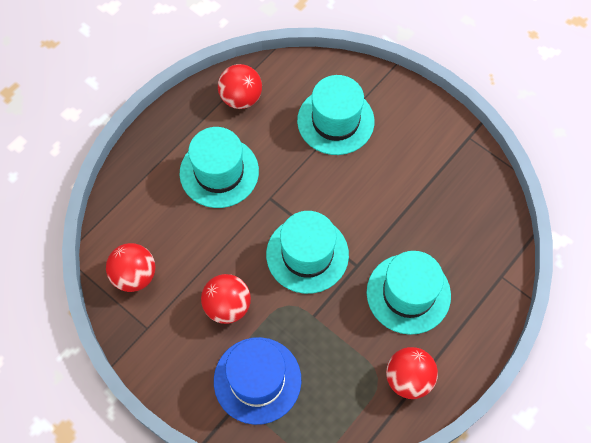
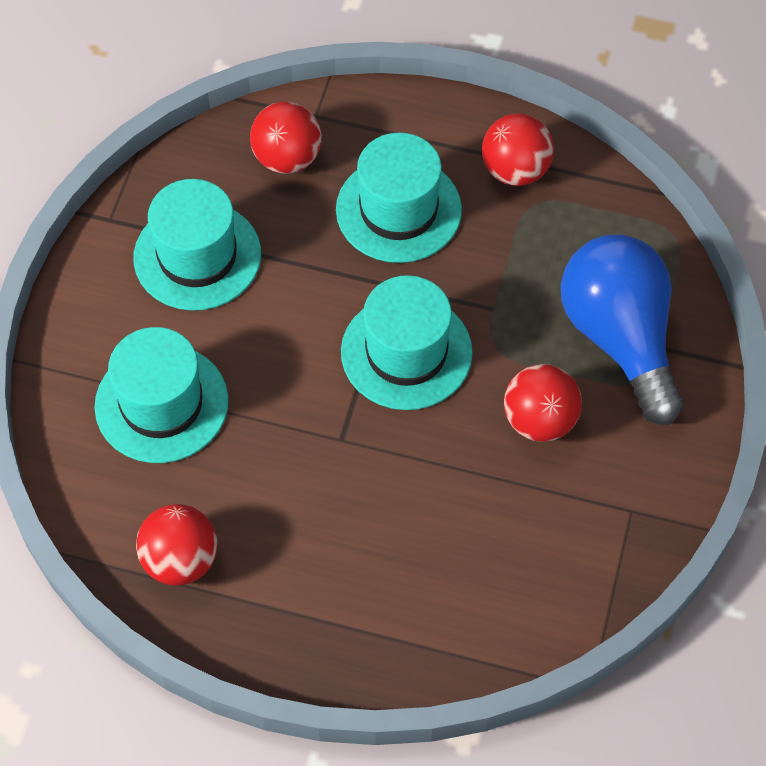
camera: 115 degrees left, 5 degrees down
(135, 275) = (564, 567): red ball -> red ball (287, 158)
(219, 172) = (333, 530): turquoise hat -> turquoise hat (197, 256)
(257, 380) = (620, 338): blue hat -> blue light bulb

